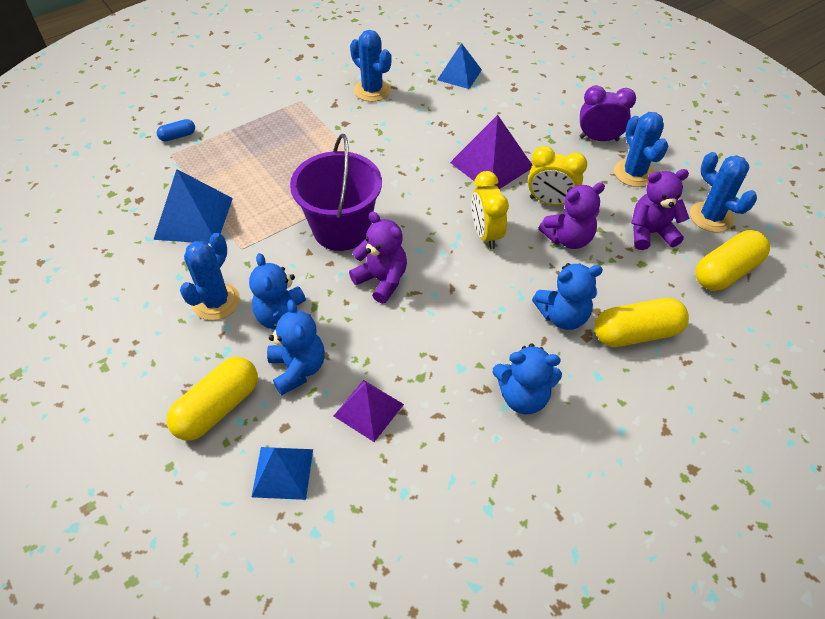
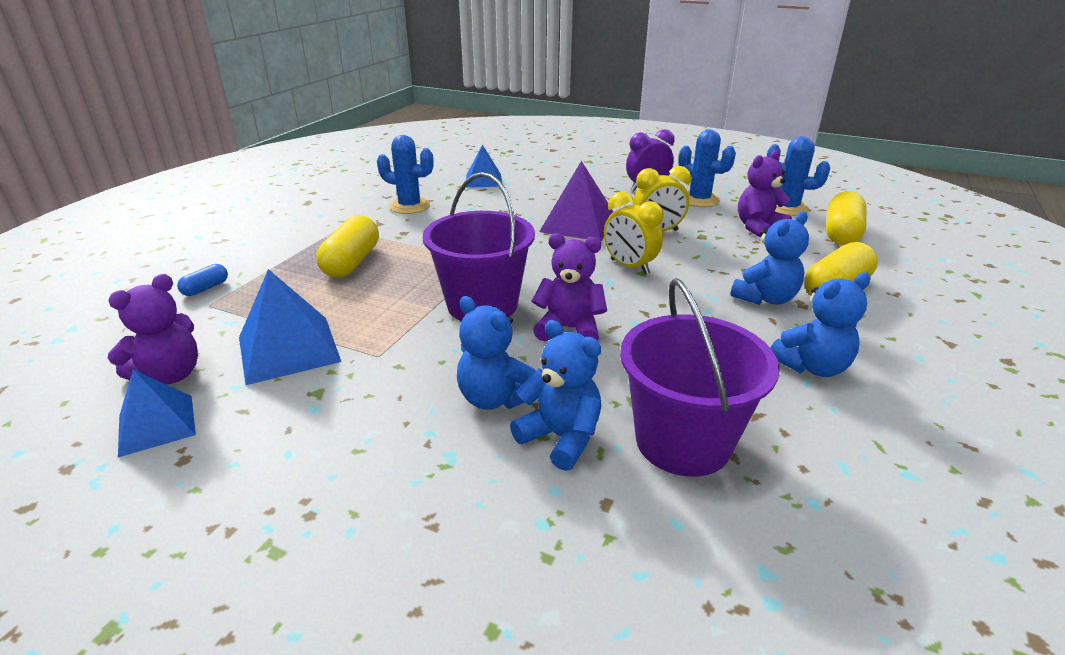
camera: 30 degrees left, 20 degrees down
(216, 302) = (390, 414): blue cactus -> none
(217, 408) = (498, 523): yellow capsule -> yellow capsule (351, 262)
(282, 472) = (657, 554): blue pyramid -> blue pyramid (156, 425)
(368, 410) = (683, 441): purple pyramid -> purple bucket
(568, 238) = (702, 249): purple teddy bear -> purple teddy bear (170, 375)

